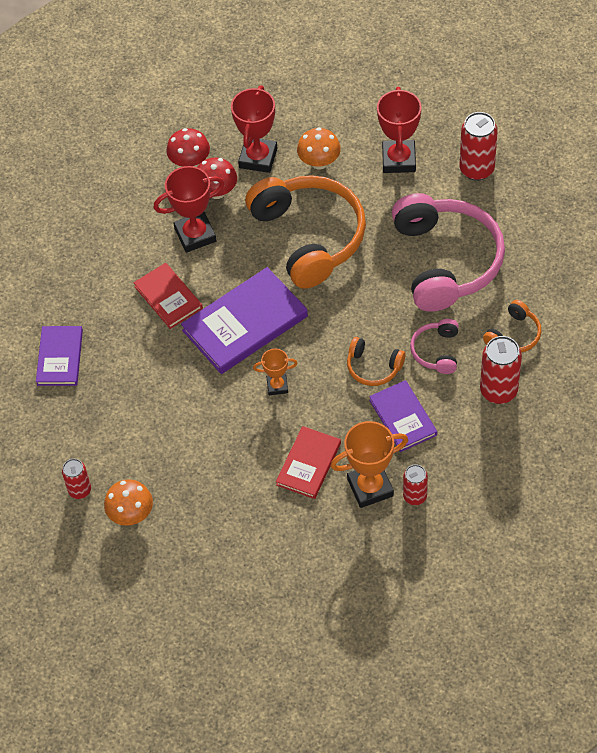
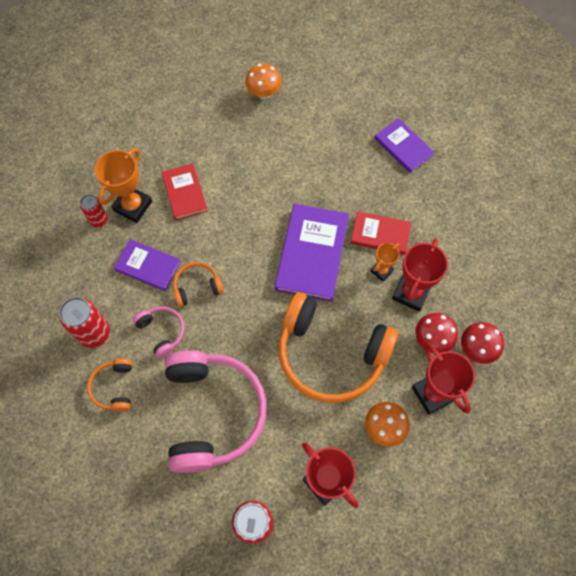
camera: 135 degrees right, 10 degrees up
(80, 490) = (306, 85): red can -> none
(277, 386) = (250, 227): orange trophy -> orange trophy (381, 271)
(446, 261) = (212, 412): pink headphones -> pink headphones turned 135 degrees counterclockwise

